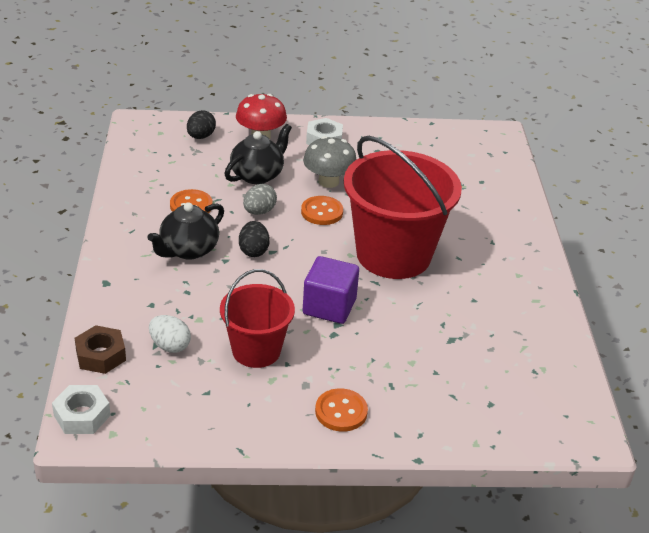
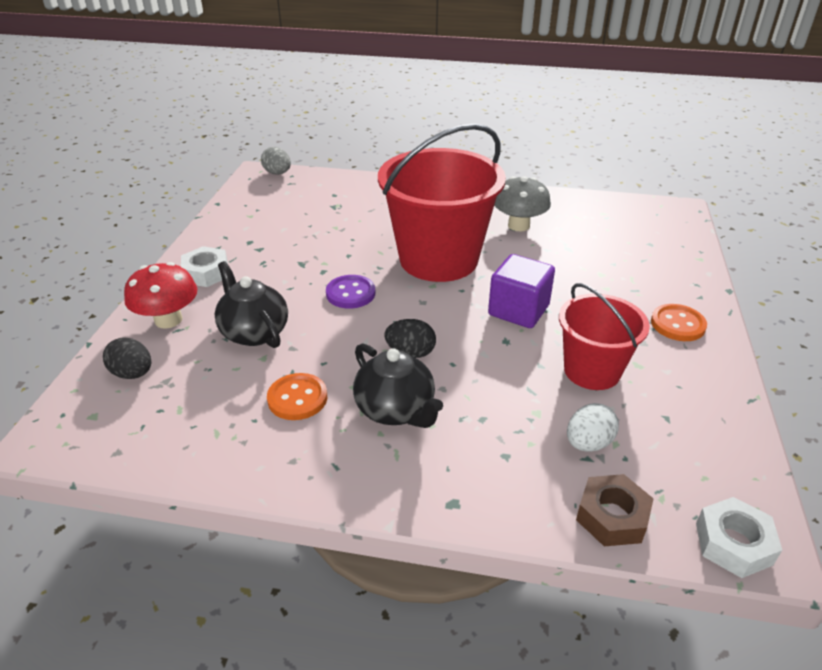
camera: 75 degrees left, 0 degrees up
(259, 211) = (333, 339): grey egg -> grey egg (277, 173)
(322, 212) = (350, 293): orange button -> purple button
(328, 181) = (293, 281): grey mushroom -> grey mushroom (518, 225)

